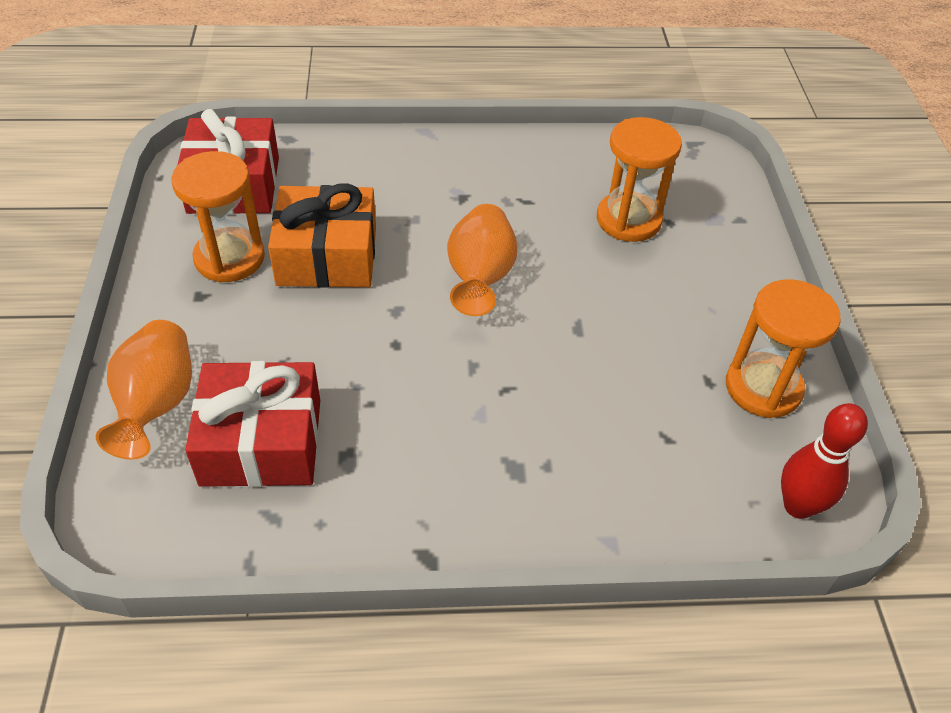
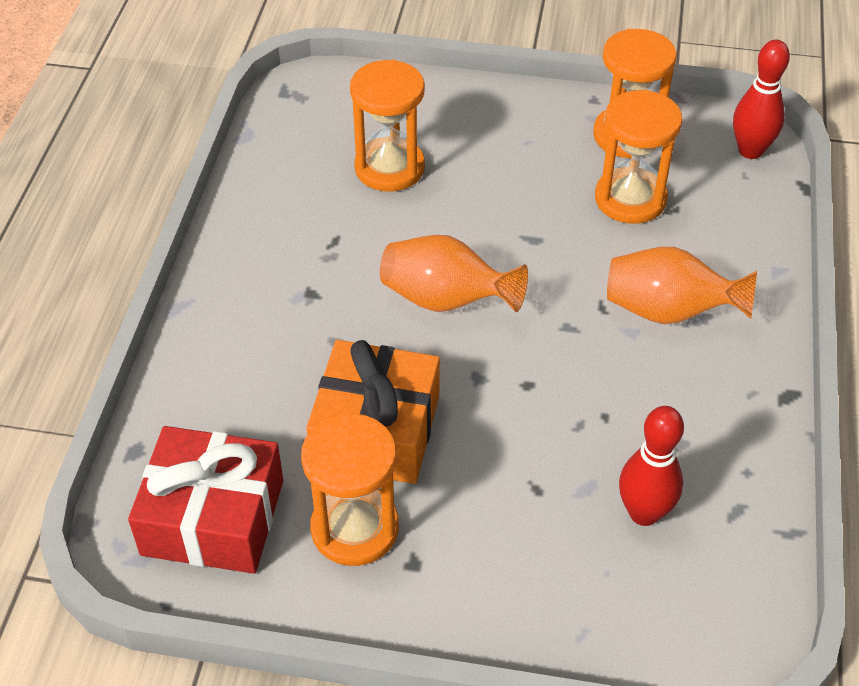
camera: 75 degrees left, 0 degrees up
(157, 404) = (580, 610): orange vase -> orange vase (668, 311)
(261, 441) = (644, 513): red gift -> red bowling pin
(666, 398) = (630, 199): none -> orange hourglass

